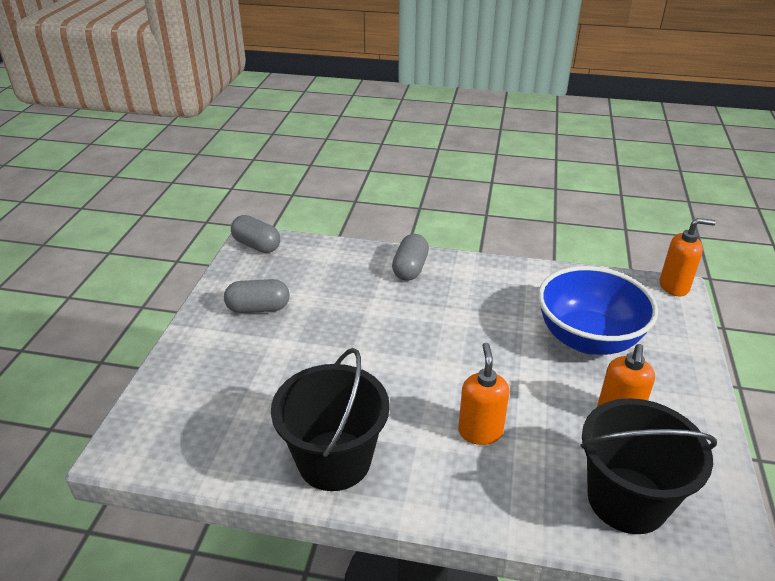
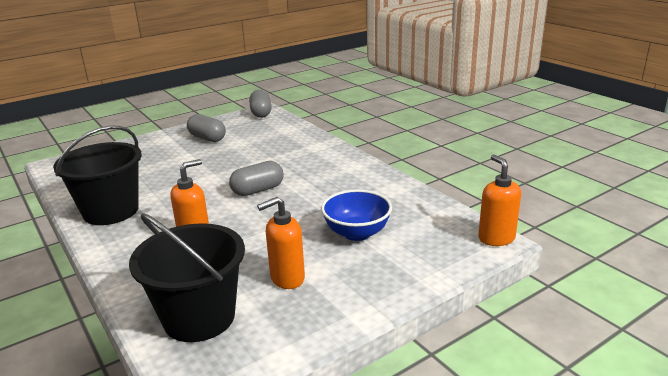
camera: 45 degrees right, 10 degrees down
(410, 268) = (320, 152): grey capsule -> grey capsule (258, 190)
(588, 339) = (357, 233): blue bowl -> blue bowl, size x0.65
(674, 286) = (496, 238): orange soap dispenser -> orange soap dispenser turned 150 degrees counterclockwise

